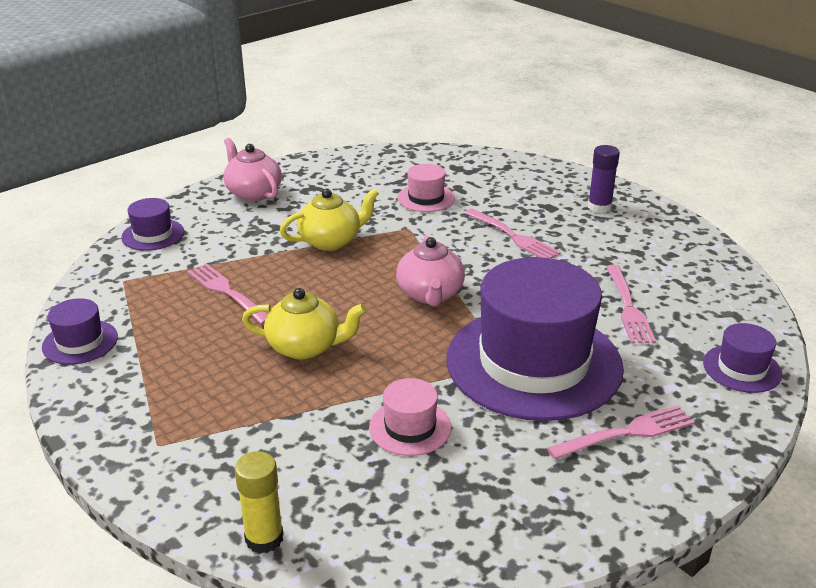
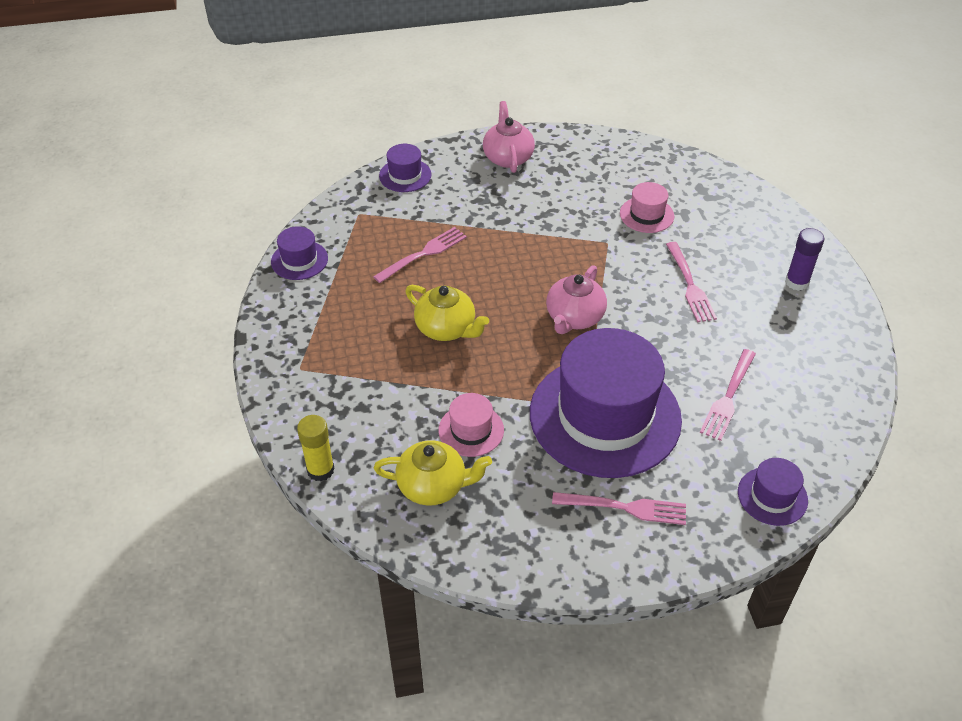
camera: 30 degrees right, 15 degrees up
(227, 292) = (424, 254): pink fork -> pink fork turned 60 degrees clockwise
(331, 241) = (535, 232): yellow teapot -> yellow teapot (433, 486)

